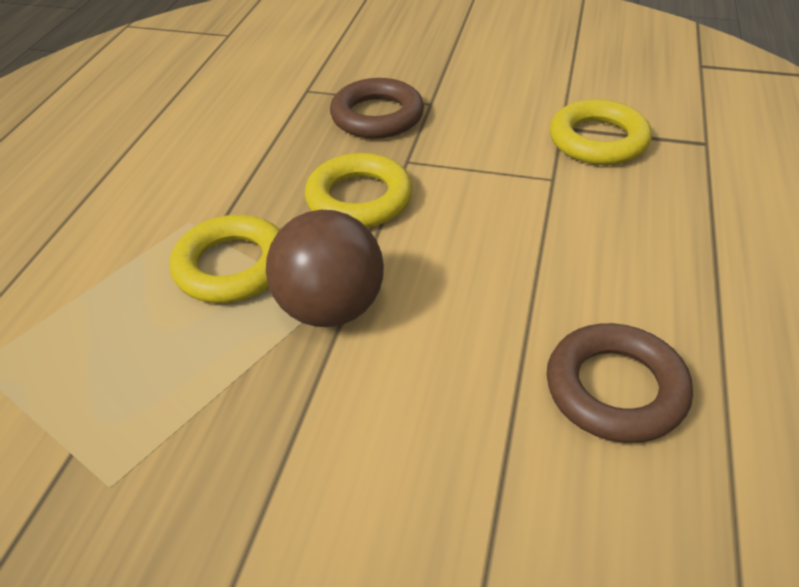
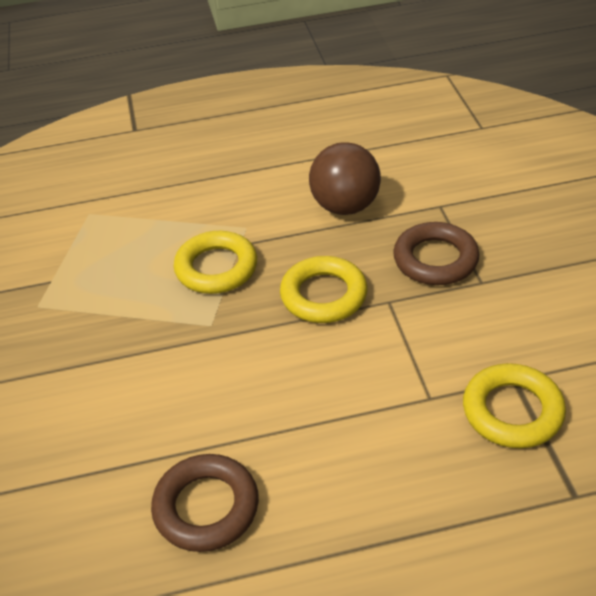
camera: 65 degrees right, 0 degrees up
(330, 308) = (204, 331): brown ball -> brown ball (345, 206)

